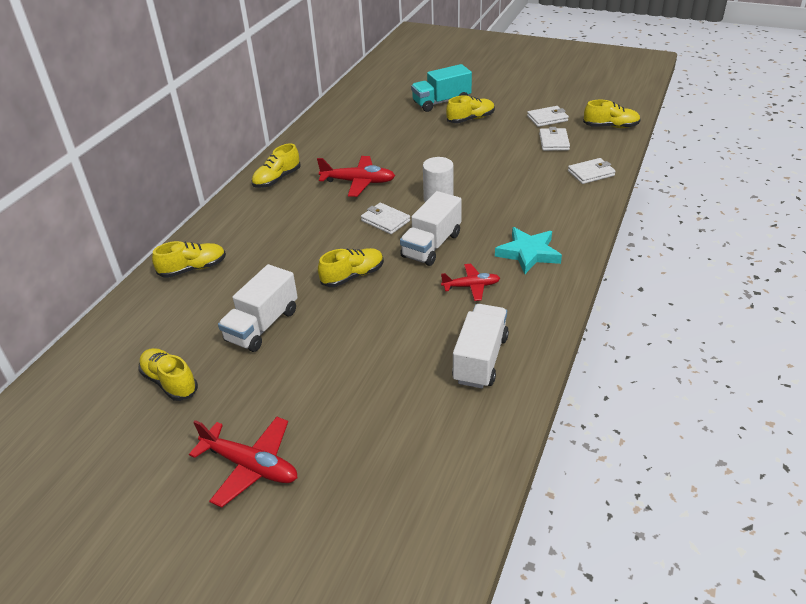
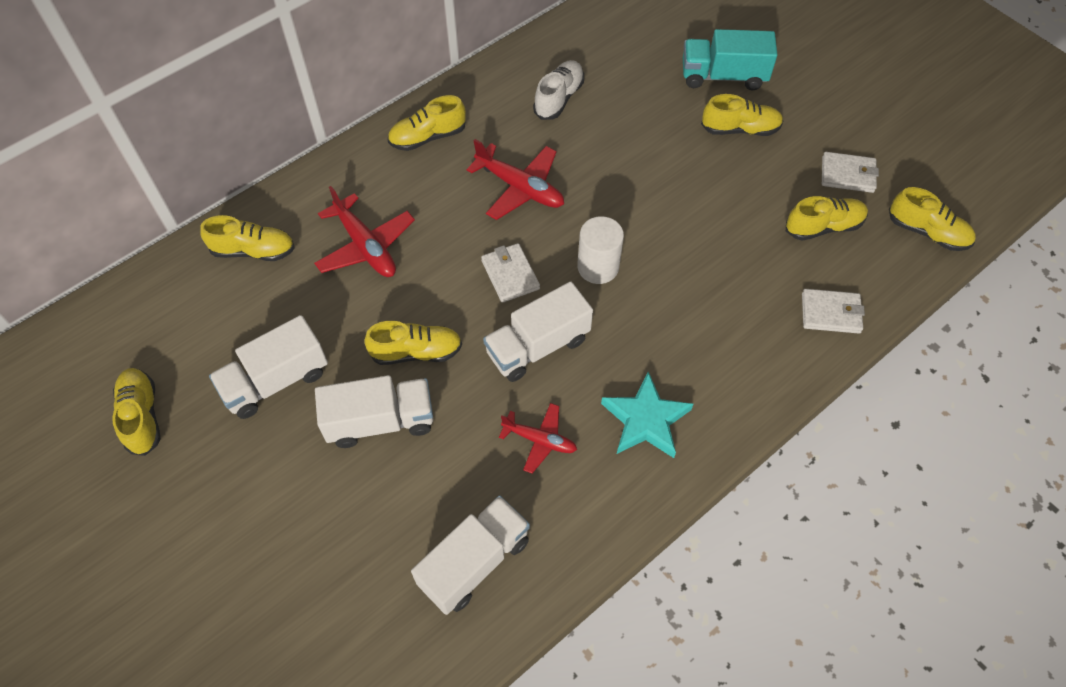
camera: 25 degrees right, 20 degrees up
(250, 466) = (155, 579): red plane -> red plane (365, 246)
(349, 138) = (559, 98): none -> white shoe
(356, 317) = (380, 421): none -> white truck
(554, 142) = (823, 227): white wallet -> yellow shoe

